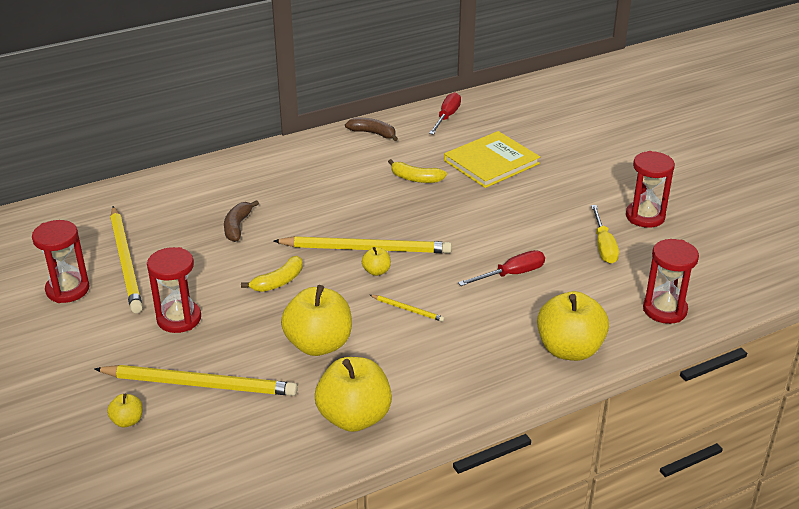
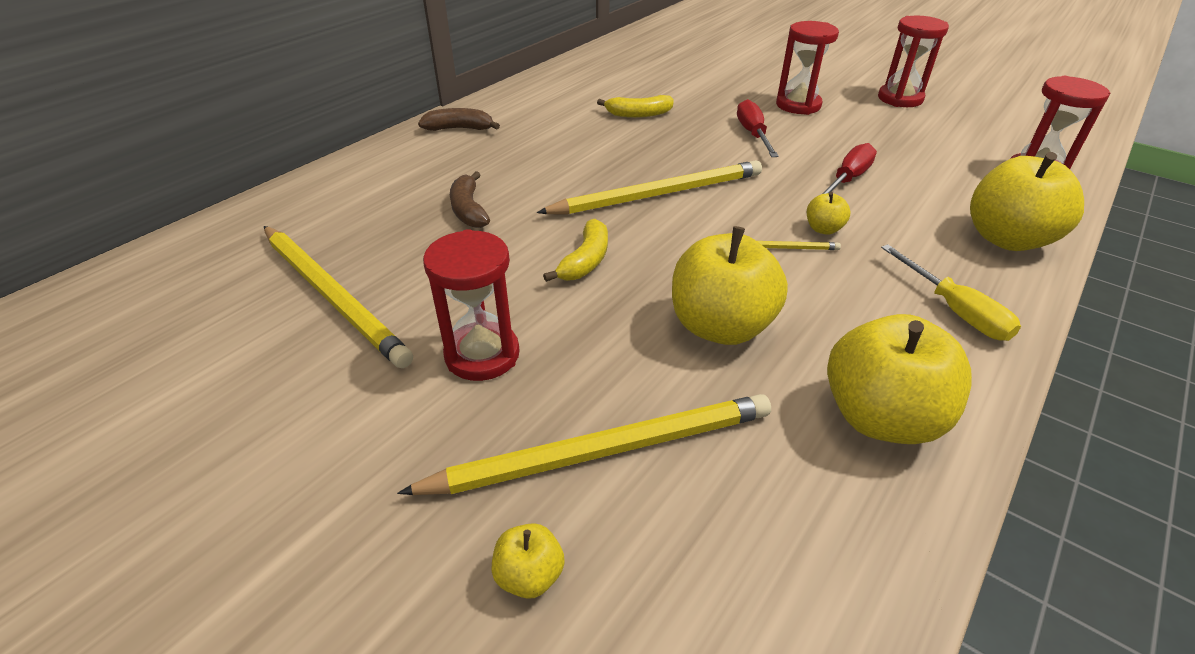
camera: 25 degrees left, 5 degrees up
(67, 290) = (255, 366): red hourglass -> red hourglass (798, 105)
(373, 133) = (548, 85): brown banana -> brown banana (459, 129)
(376, 271) = (697, 215): yellow apple -> yellow apple (823, 229)
(447, 117) = (611, 58): red screwdriver -> red screwdriver (753, 134)
(491, 162) = (700, 85): yellow book -> none
(603, 246) = (899, 131): yellow screwdriver -> yellow screwdriver (954, 310)

